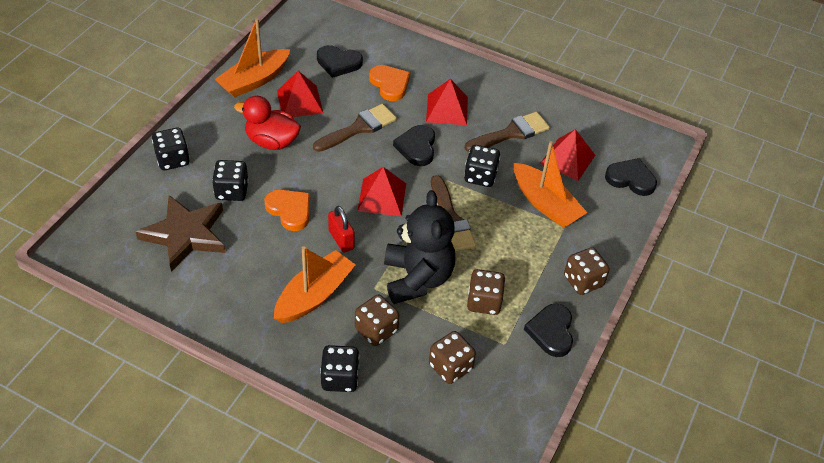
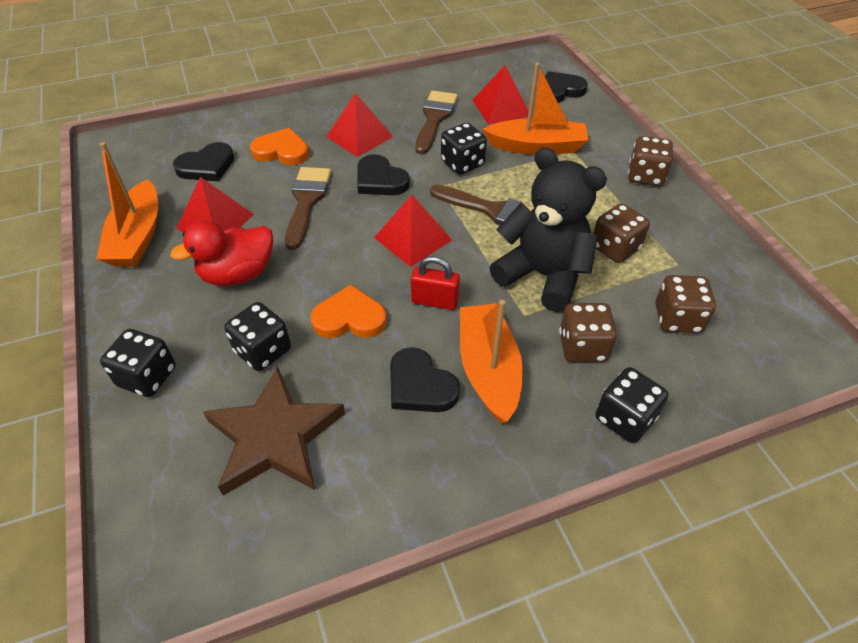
camera: 45 degrees left, 0 degrees up
(551, 332) = (687, 227): black heart -> black heart (420, 385)

